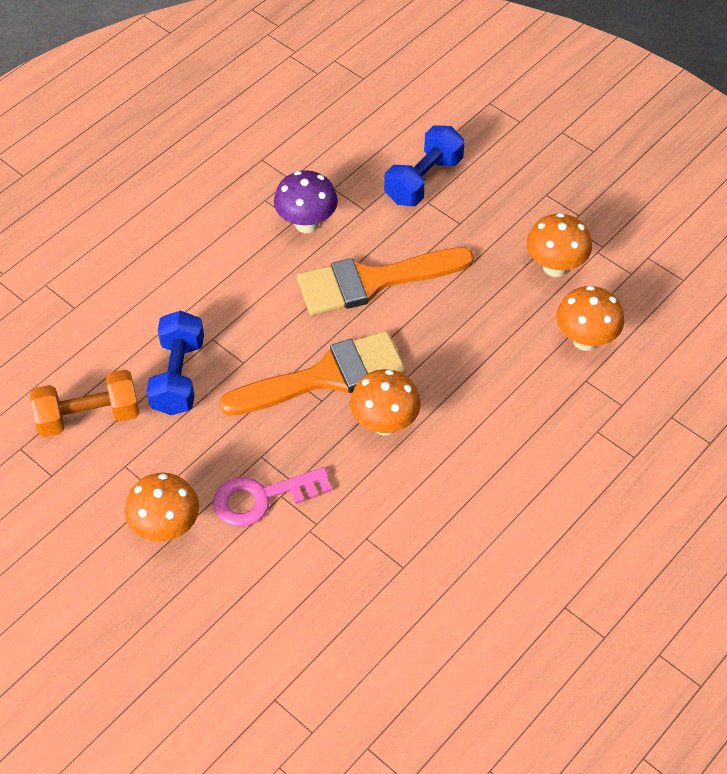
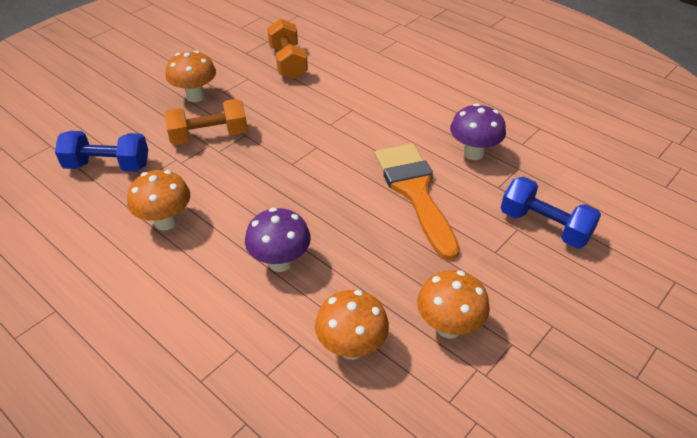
camera: 90 degrees right, 10 degrees down
(178, 376) = (318, 96): blue dumbbell -> blue dumbbell (108, 166)
(262, 498) = (209, 136): pink key -> orange dumbbell
(326, 376) = (315, 165): orange brush -> none
(384, 424) = (265, 198): orange mushroom -> orange mushroom (165, 222)
(484, 402) = (280, 262): none -> purple mushroom

